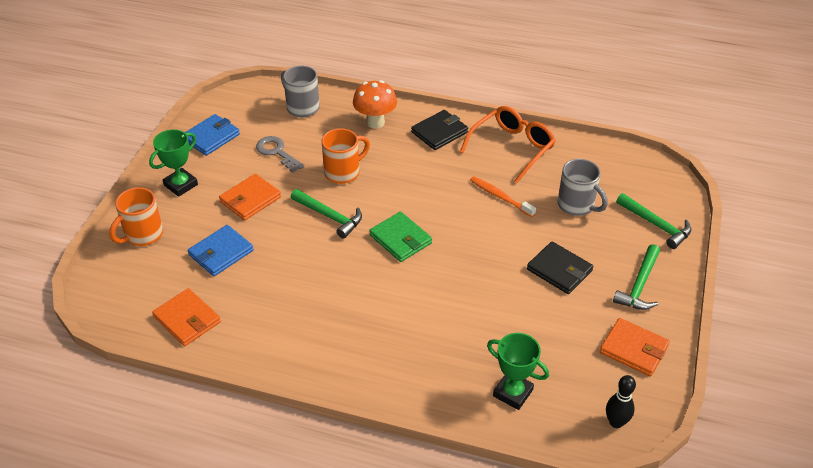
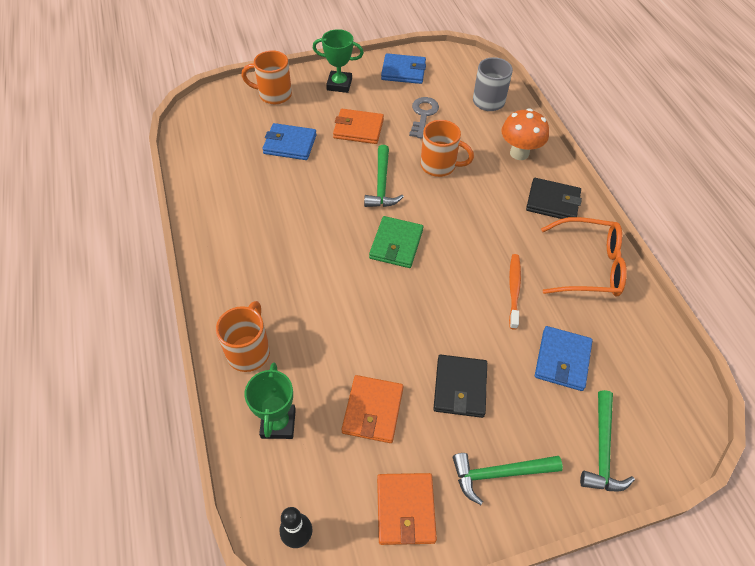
camera: 55 degrees right, 10 degrees up
(187, 319) = (211, 163): orange wallet -> orange wallet (372, 410)
(430, 382) = (249, 351): none -> orange mug
(577, 205) = (562, 360): grey mug -> blue wallet

